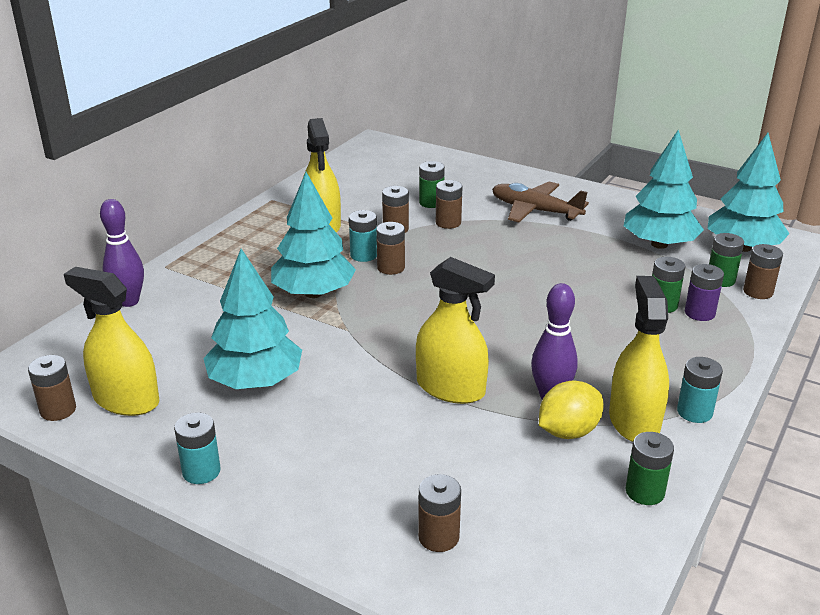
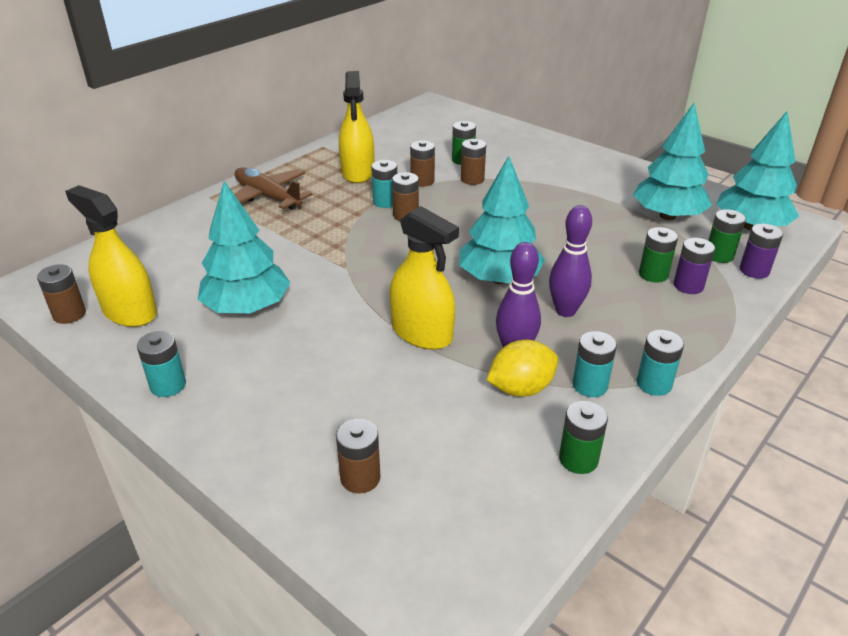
camera: 10 degrees right, 5 degrees up
(129, 301) = (167, 224): purple bowling pin -> purple bowling pin (565, 311)
(313, 293) = (328, 232): turquoise tree -> turquoise tree (499, 279)
(535, 211) = (557, 175): brown plane -> brown plane (267, 197)
(634, 420) = (589, 385): yellow spray bottle -> turquoise battery
(758, 292) = (754, 270): brown battery -> purple battery

